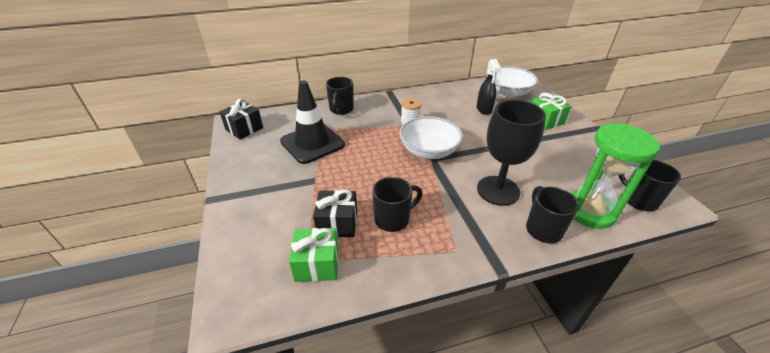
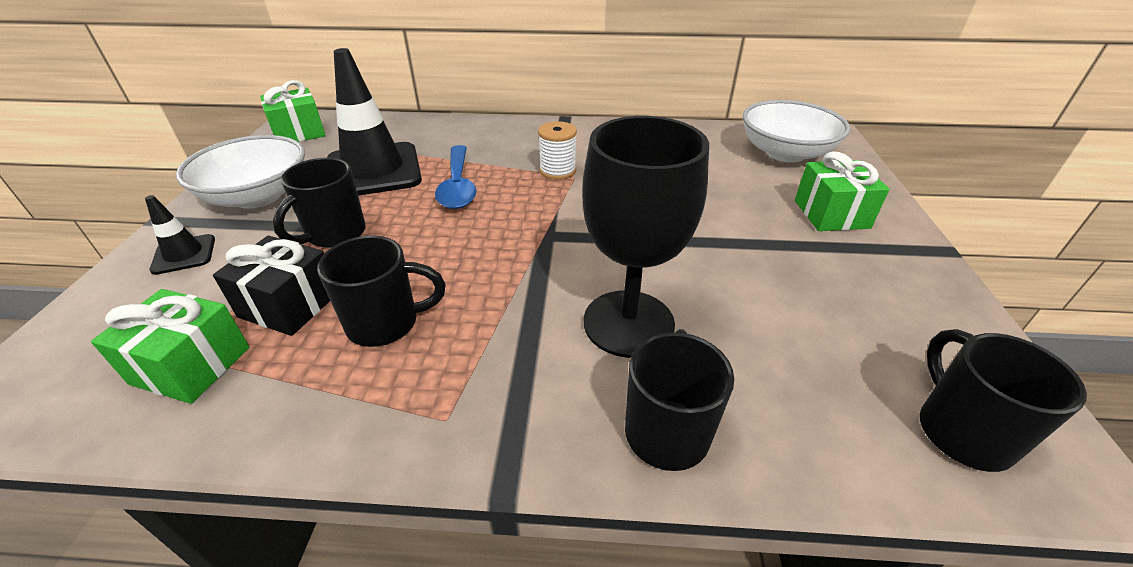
camera: 20 degrees right, 0 degrees up
(244, 129) = (299, 133): black gift -> green gift
(251, 213) = (184, 254): none -> black traffic cone
(341, 110) = (463, 131): black mug -> black mug (334, 234)
(366, 142) = (458, 186): none -> blue spoon
(429, 151) = (553, 221): white bowl -> white bowl (258, 196)
(484, 109) = (715, 172): black spray bottle -> none
(589, 211) = (810, 423): green hourglass -> none

